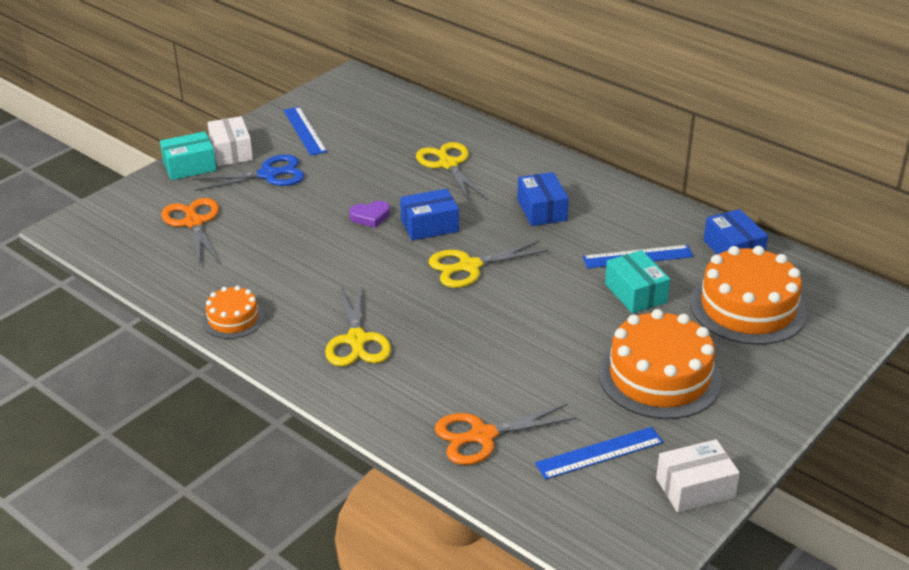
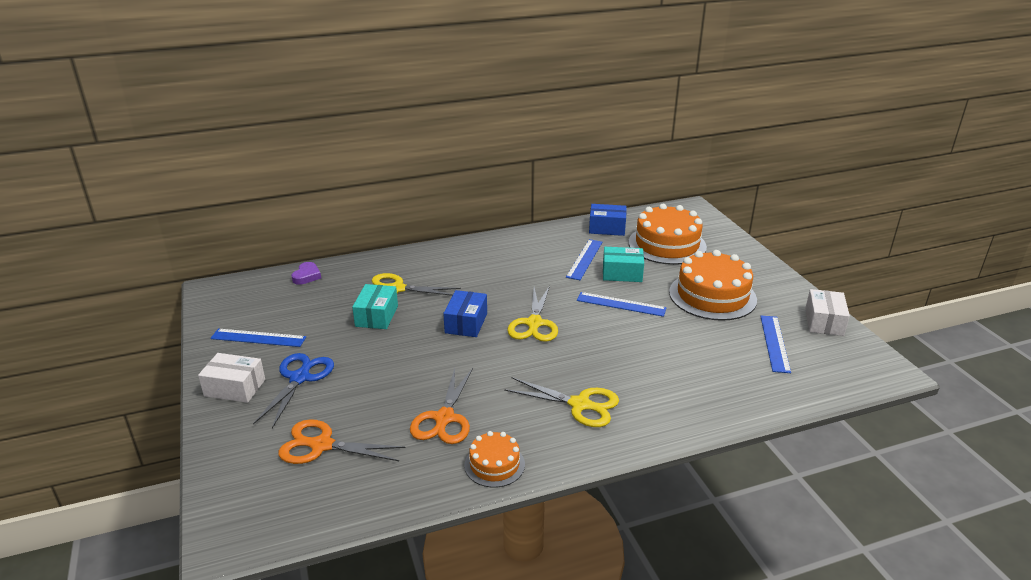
camera: 60 degrees left, 5 degrees down
(190, 166) = (225, 420): turquoise box -> turquoise box (377, 316)
(370, 217) = (424, 346): purple heart -> purple heart (307, 276)
(482, 436) = (732, 384): orange scissors -> orange scissors (444, 419)
(542, 210) = (497, 273): blue box -> none
(566, 312) = (621, 304): none -> blue ruler

